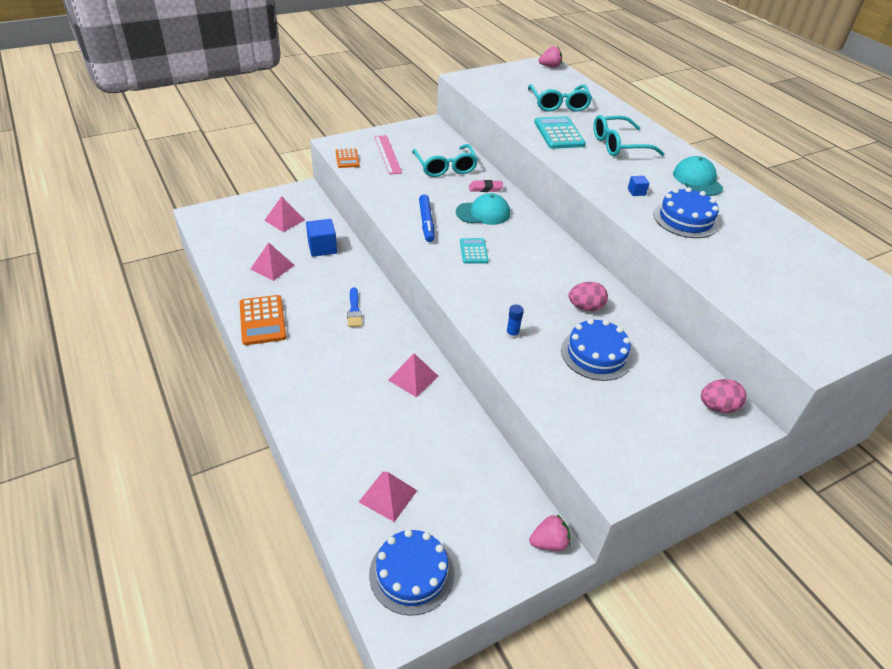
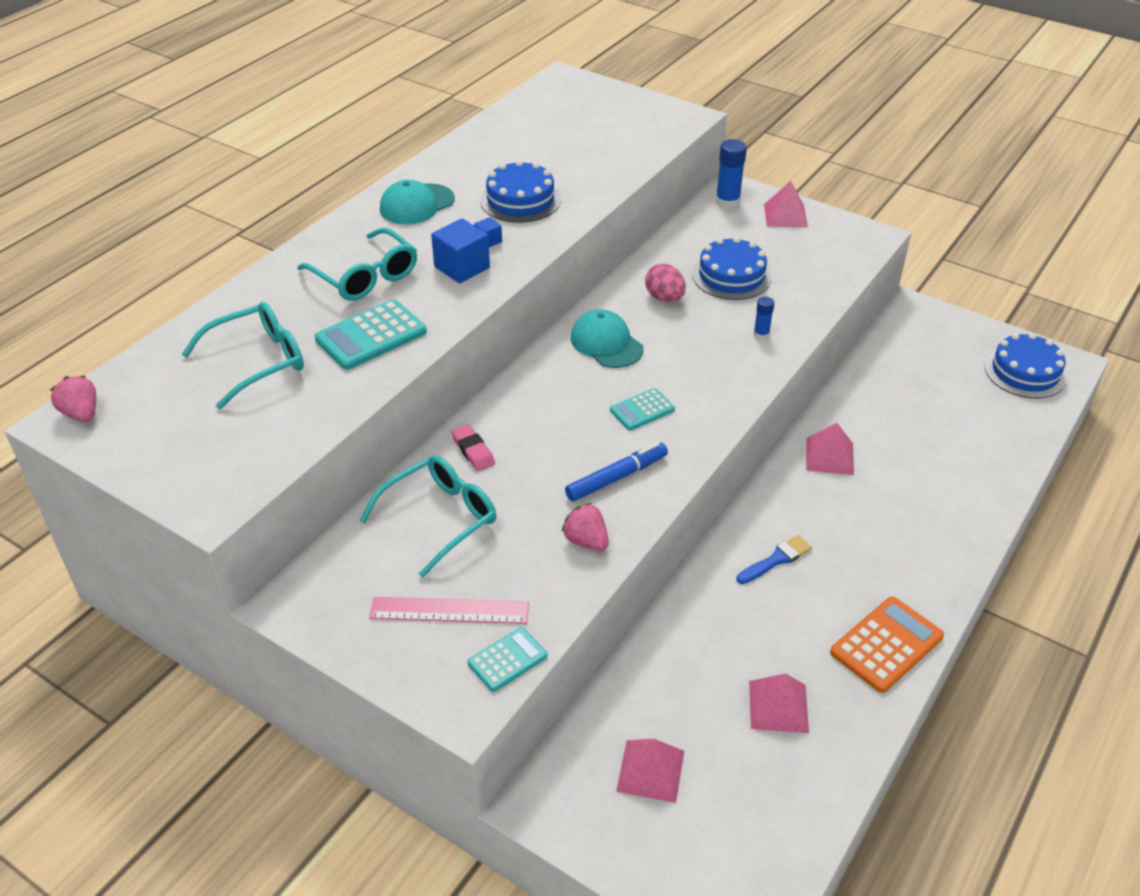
camera: 115 degrees left, 0 degrees up
(322, 248) = (680, 670): blue cube -> blue cube (462, 267)
(347, 159) = (507, 660): orange calculator -> turquoise calculator
(388, 154) = (449, 610): pink ruler -> pink ruler turned 45 degrees clockwise
(388, 496) = (980, 414): pink pyramid -> pink pyramid (785, 215)
(483, 213) = (543, 431): turquoise cap -> turquoise cap (606, 343)
(549, 542) = (911, 310): pink strawberry -> pink strawberry (586, 541)
(717, 407) = (727, 202): pink egg -> blue glue stick

